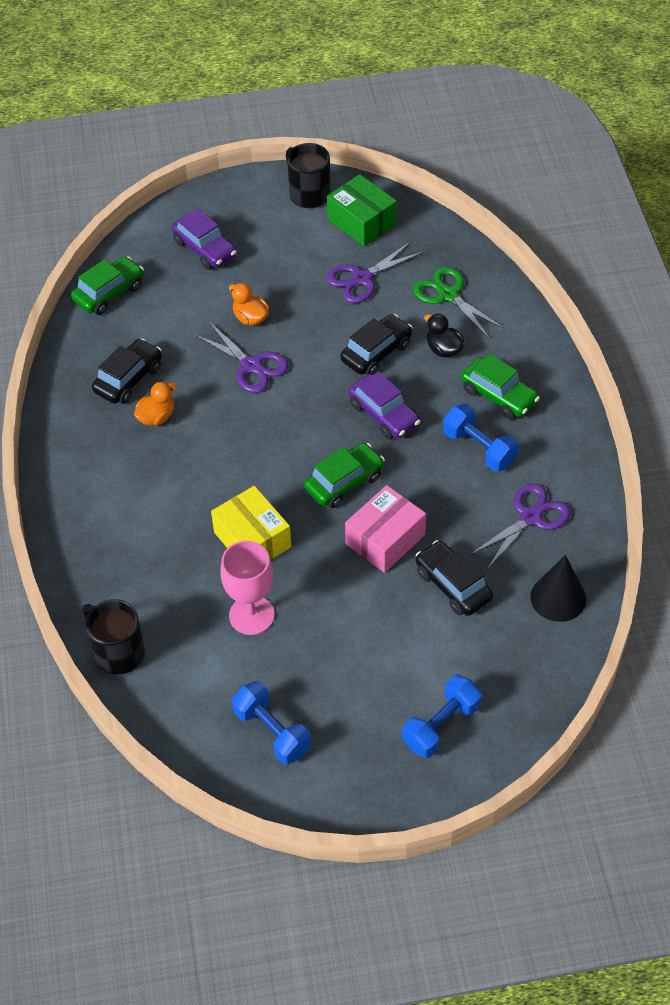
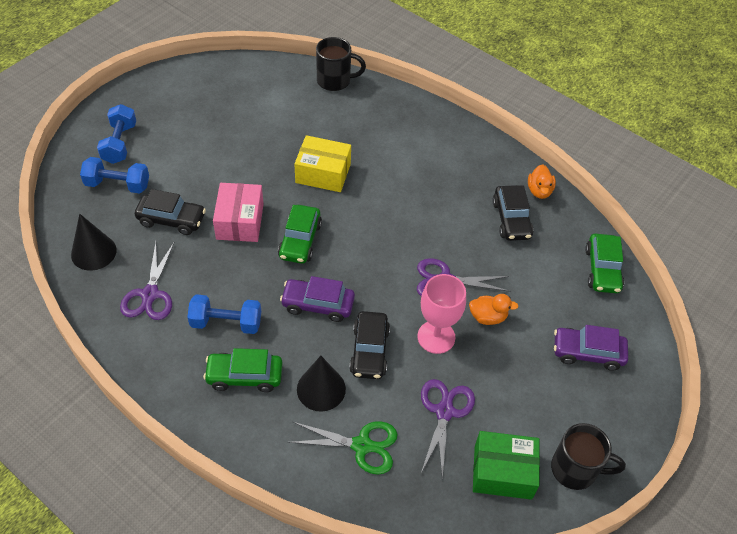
camera: 135 degrees right, 0 degrees up
(156, 417) = (464, 207): orange duck -> orange duck (539, 191)
(251, 615) = (281, 136): pink goblet -> pink goblet (436, 337)
(272, 732) = (214, 92): blue dumbbell -> blue dumbbell (118, 185)
(443, 349) = (321, 389): black duck -> black cone

